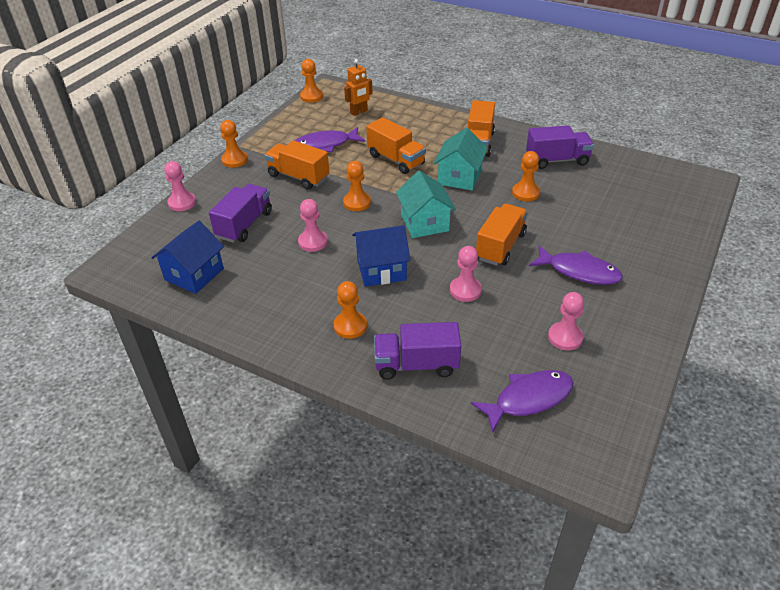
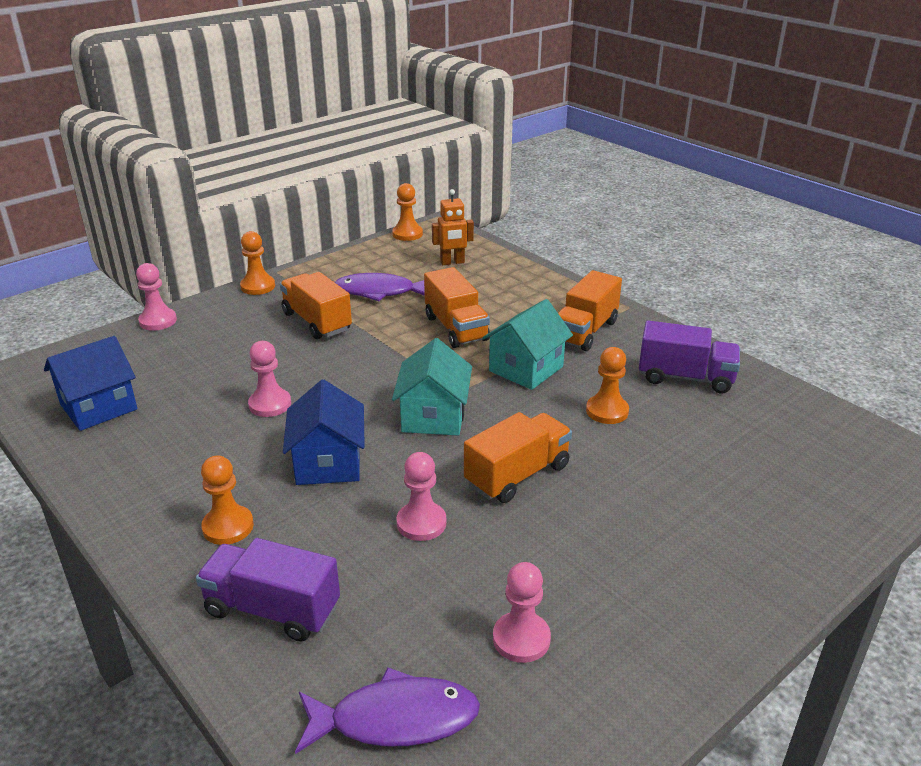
camera: 20 degrees right, 10 degrees down
(244, 225) = (206, 363): purple truck -> none
(357, 203) = (364, 369): orange pawn -> none
(381, 270) = (328, 463): blue house -> blue house turned 75 degrees clockwise
(579, 271) = (613, 544): purple fish -> none

